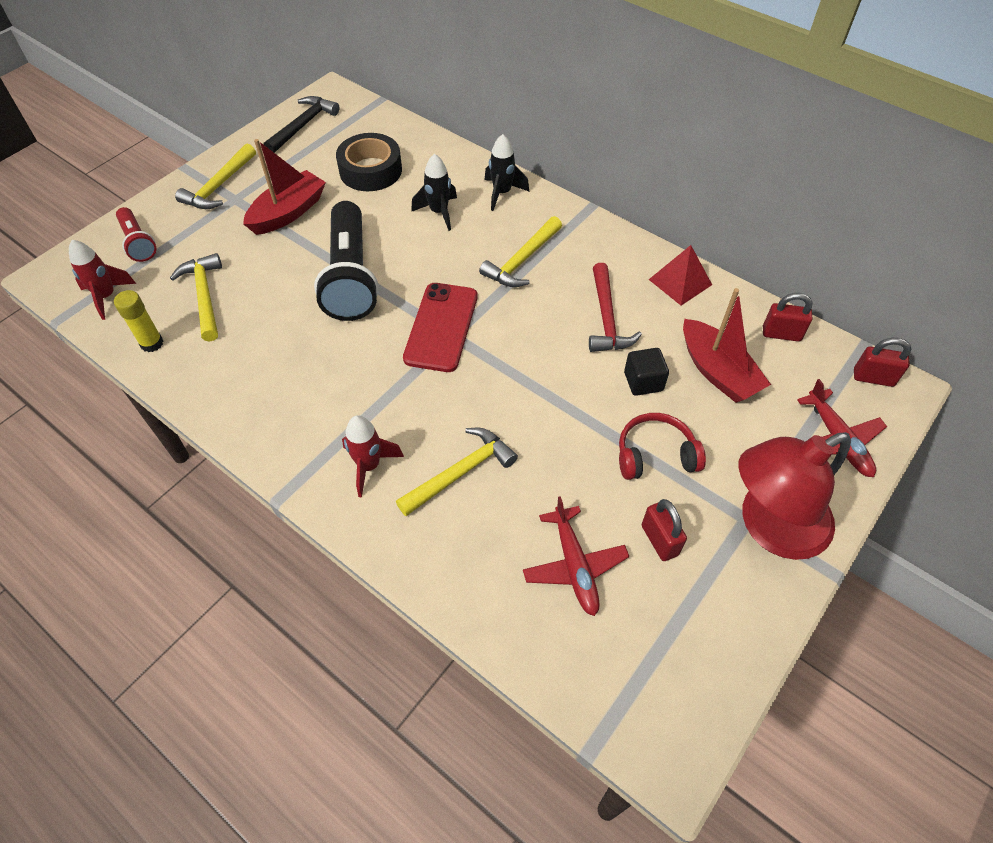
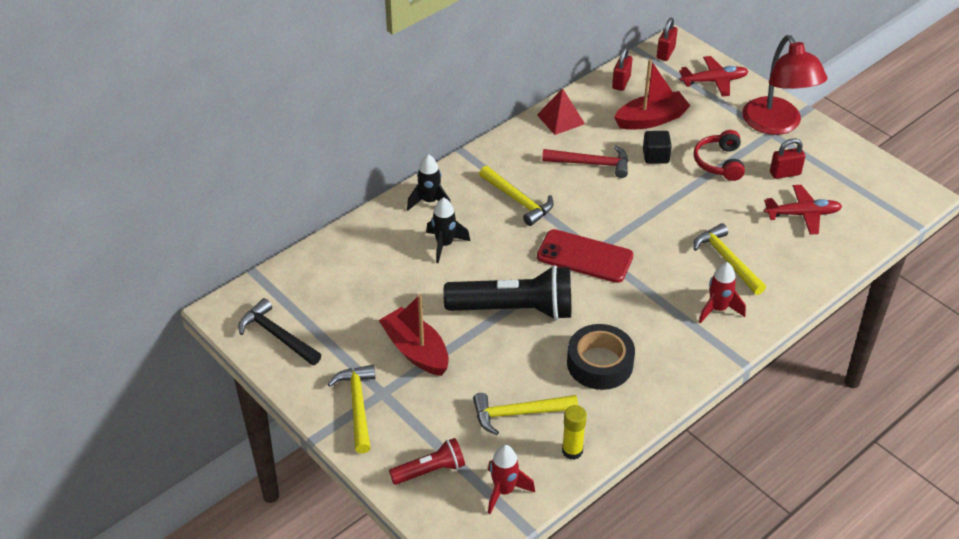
camera: 80 degrees left, 10 degrees down
(219, 186) = (358, 406): yellow hammer -> yellow hammer turned 135 degrees counterclockwise
(370, 170) = (369, 287): black tape -> black tape (600, 363)

